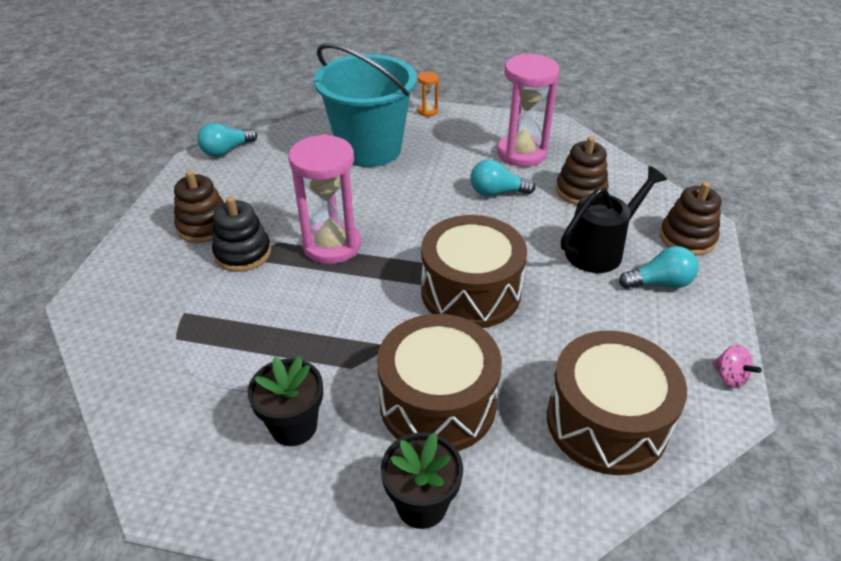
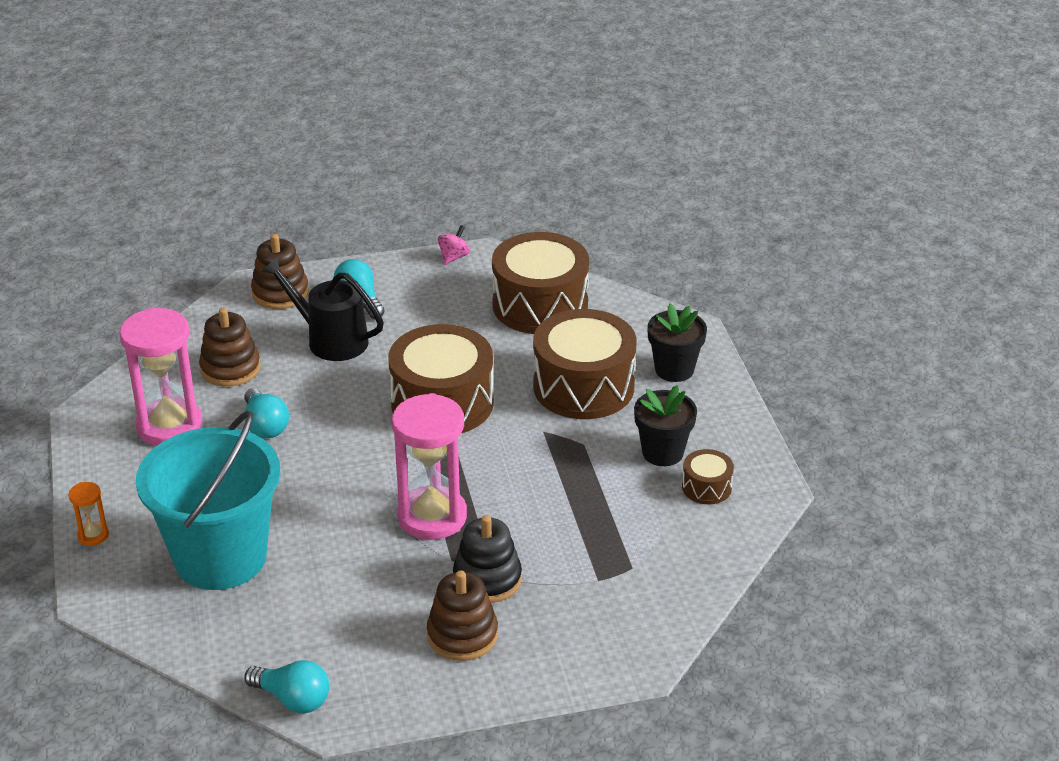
camera: 115 degrees left, 5 degrees down
(218, 440) = (706, 487): none -> brown drum

